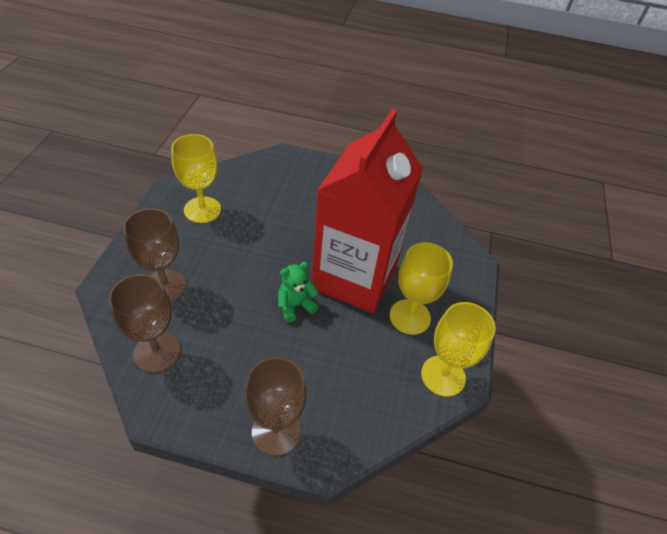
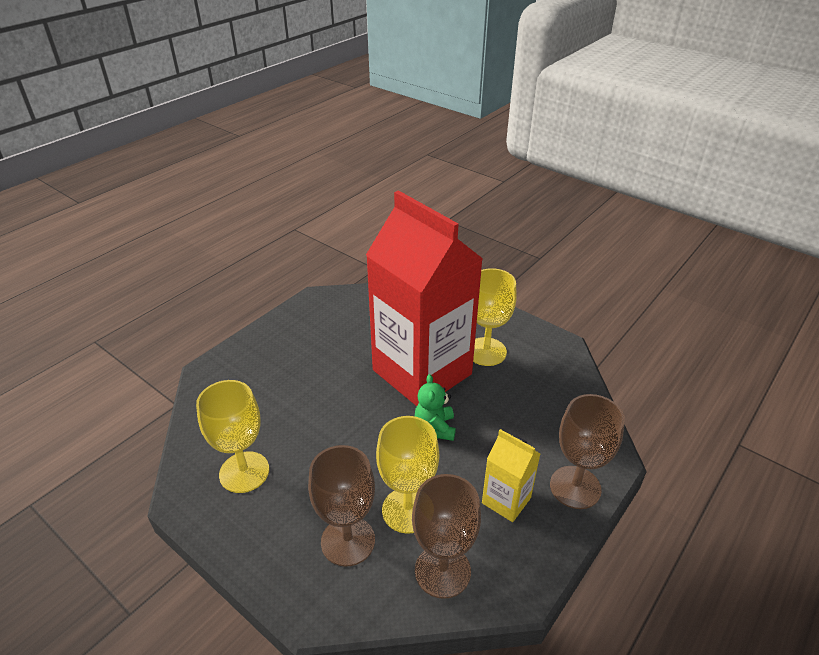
camera: 60 degrees left, 10 degrees down
(239, 378) = (506, 500): none -> yellow carton
(443, 376) = (554, 354): yellow goblet -> yellow goblet (407, 510)

